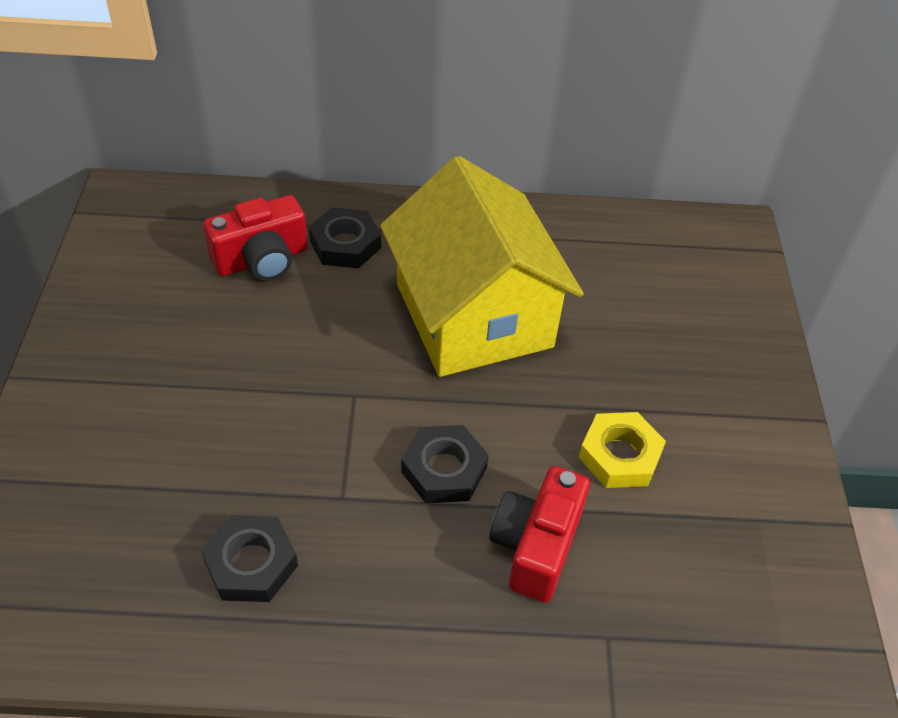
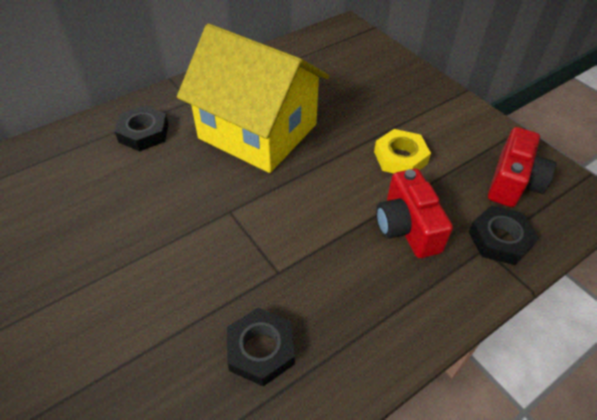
camera: 35 degrees left, 0 degrees up
(262, 259) = (95, 168): red camera -> red camera (513, 182)
(444, 470) = (321, 220): black nut -> black nut (500, 239)

